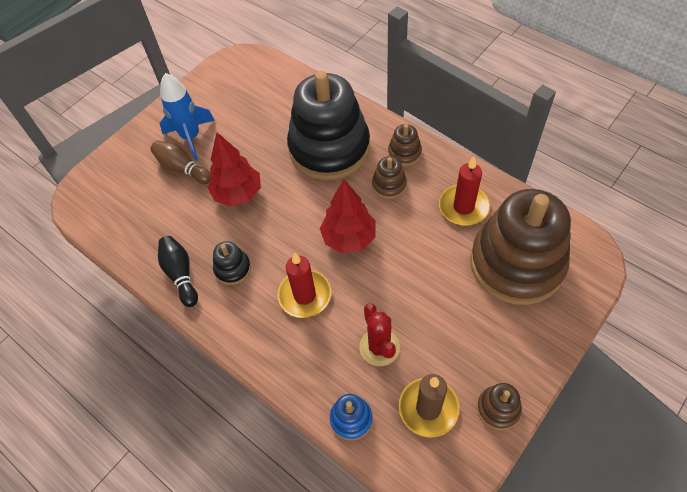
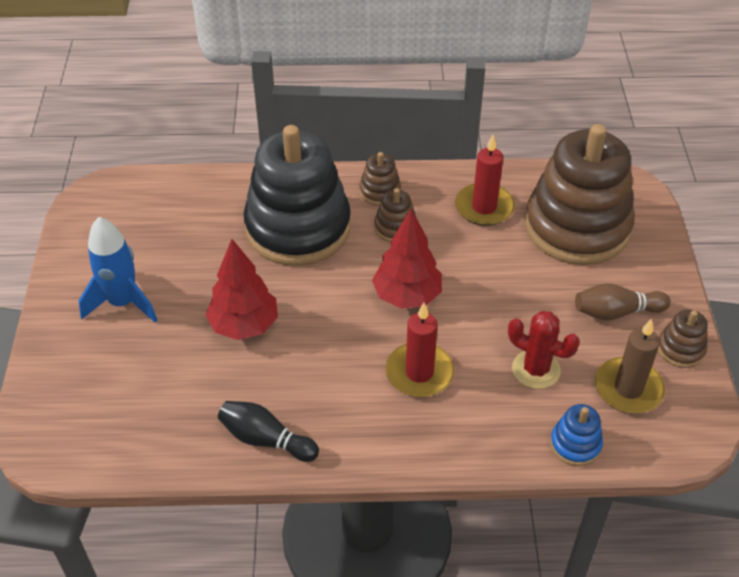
camera: 45 degrees left, 10 degrees down
(182, 168) = (148, 339): brown bowling pin -> brown bowling pin (616, 312)
(232, 269) = (318, 397): black stacking toy -> none

